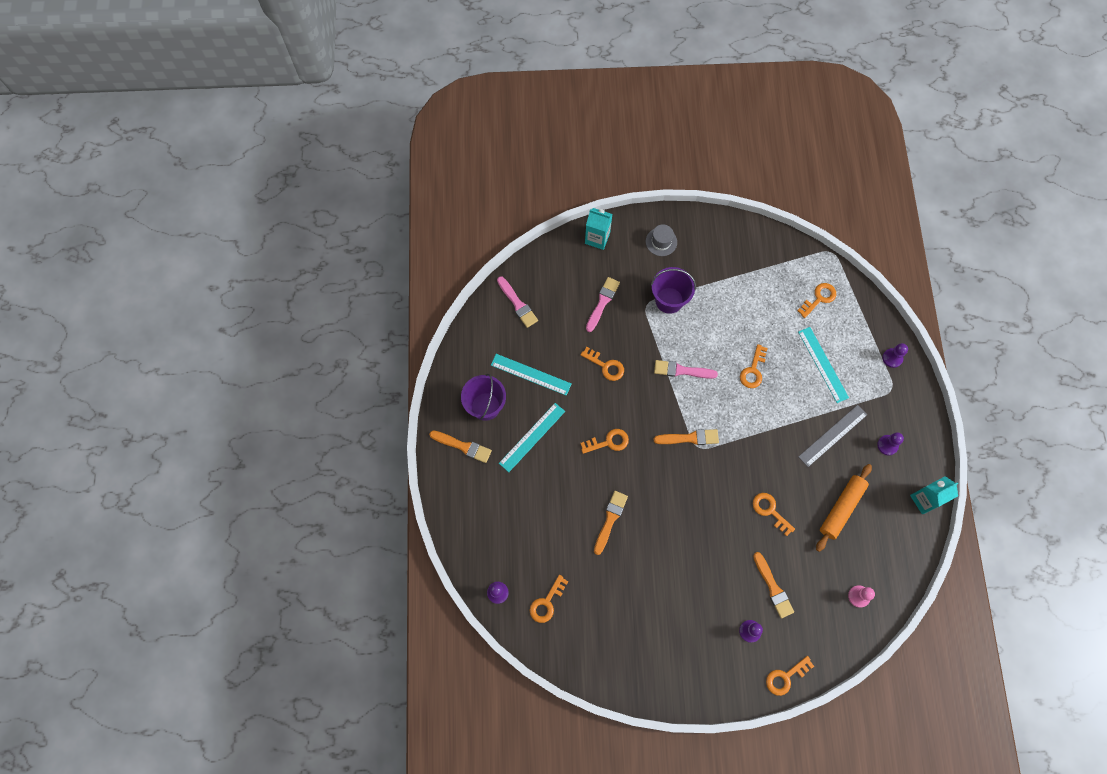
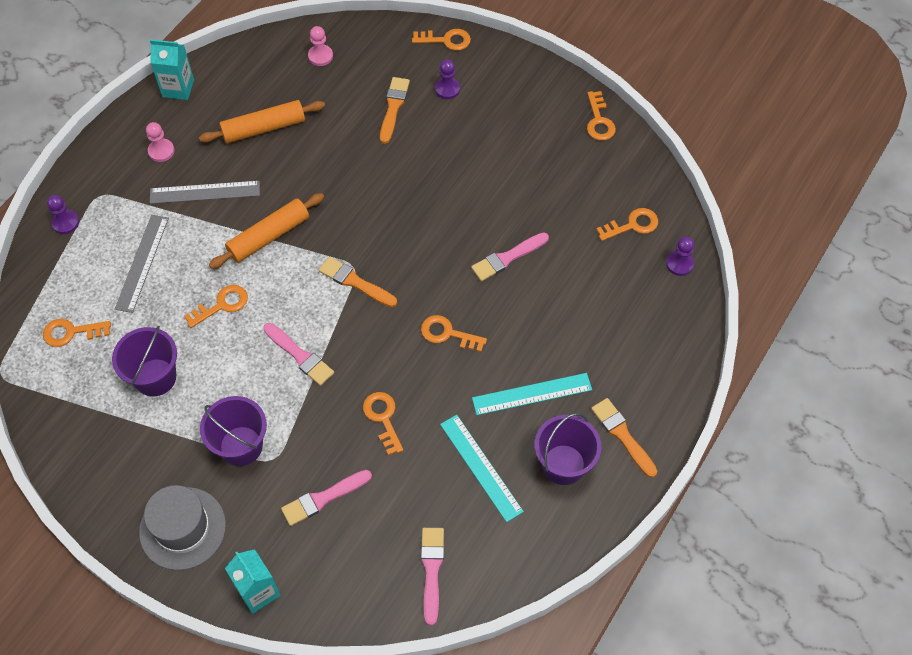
camera: 145 degrees left, 10 degrees down
(610, 520) = (507, 258): orange brush -> pink brush
(661, 242) = (182, 528): grey hat -> grey hat, size x1.69
(749, 305) = (155, 377): none -> purple bucket
(766, 432) = (269, 236): none -> orange rolling pin
(770, 511) = (335, 167): orange key -> orange key (599, 121)
(823, 364) = (142, 263): turquoise ruler -> grey ruler
(887, 445) = (161, 151): purple pawn -> pink pawn

